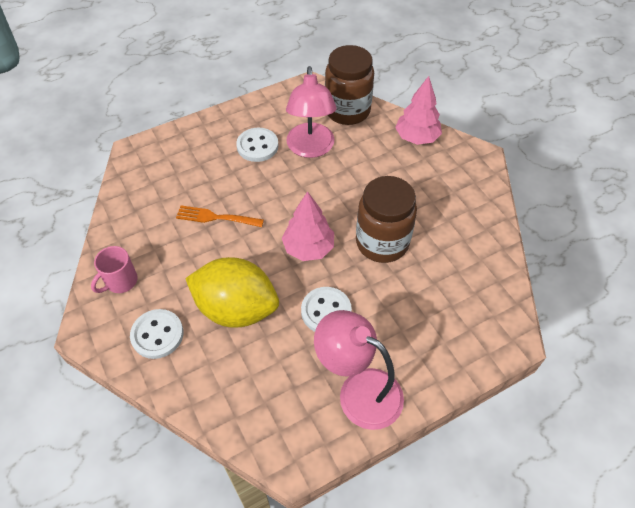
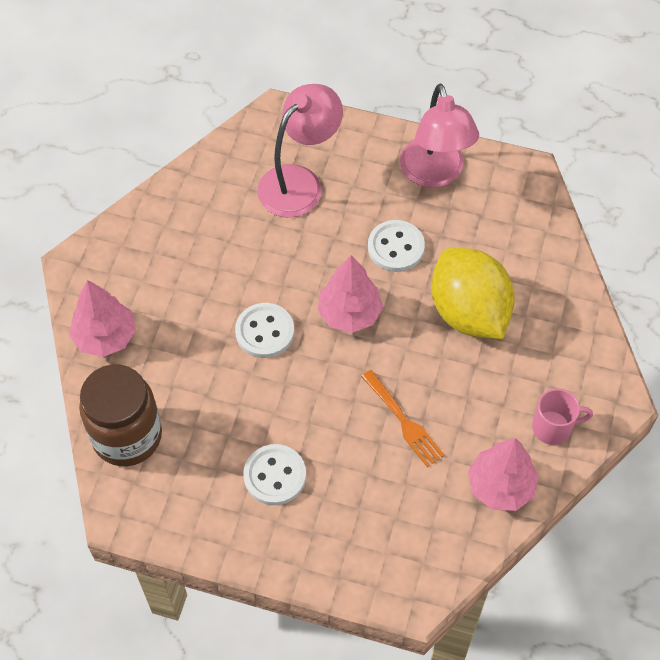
camera: 135 degrees left, 5 degrees up
(129, 227) = (500, 486): none -> pink tree
(157, 335) = (557, 345): white button -> white button (264, 332)
(310, 148) = (224, 421): pink lamp -> pink lamp (299, 182)
(382, 242) = (279, 263): brown jar -> none

